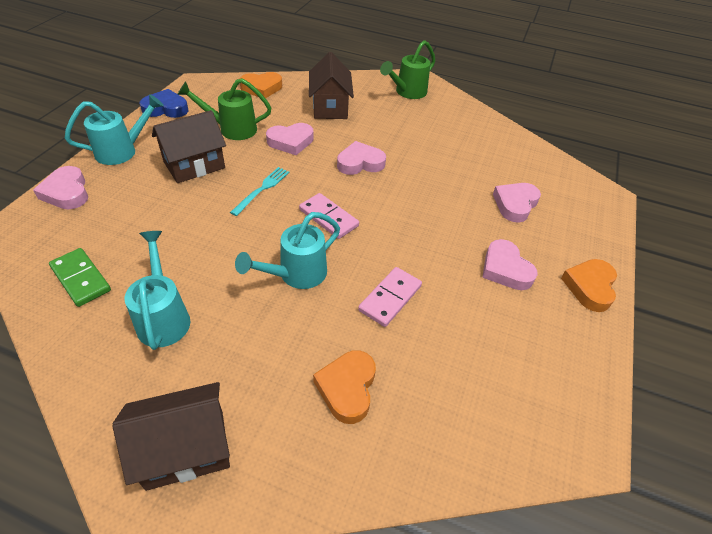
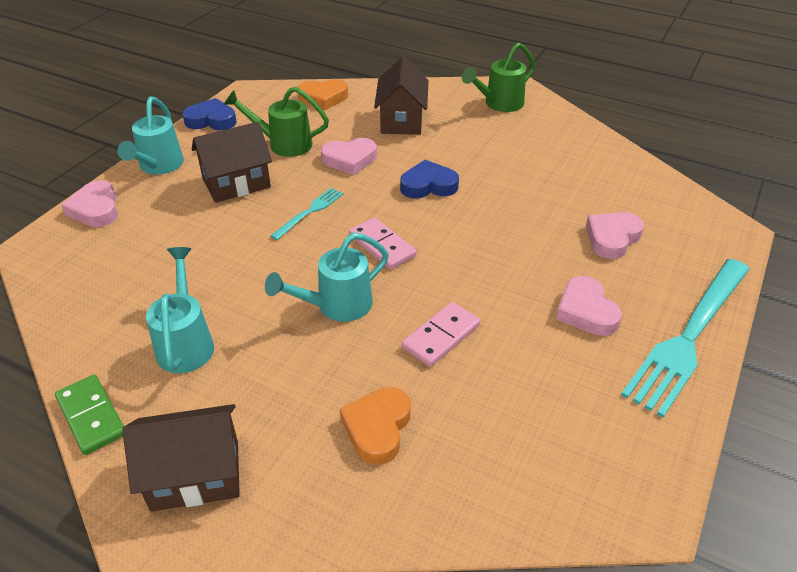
camera: 10 degrees right, 5 degrees down
(80, 279) = (103, 299): green domino -> green domino (91, 416)
(122, 151) = (159, 166): turquoise watering can -> turquoise watering can turned 120 degrees clockwise
(360, 163) = (428, 185): pink heart -> blue heart
(589, 287) = (689, 336): orange heart -> turquoise fork

